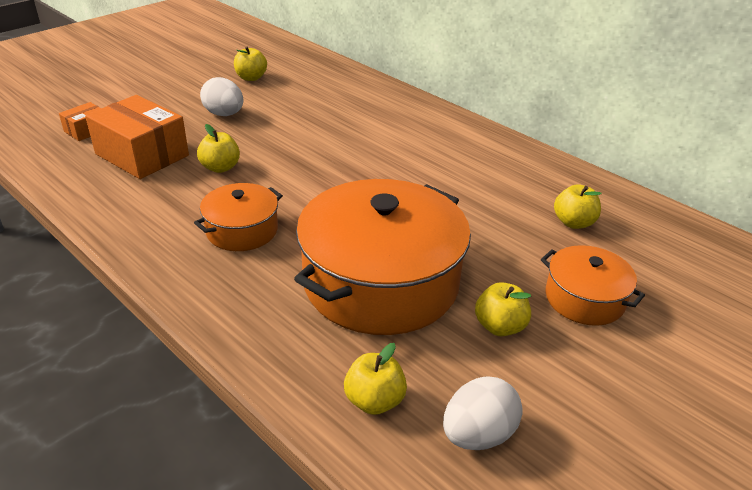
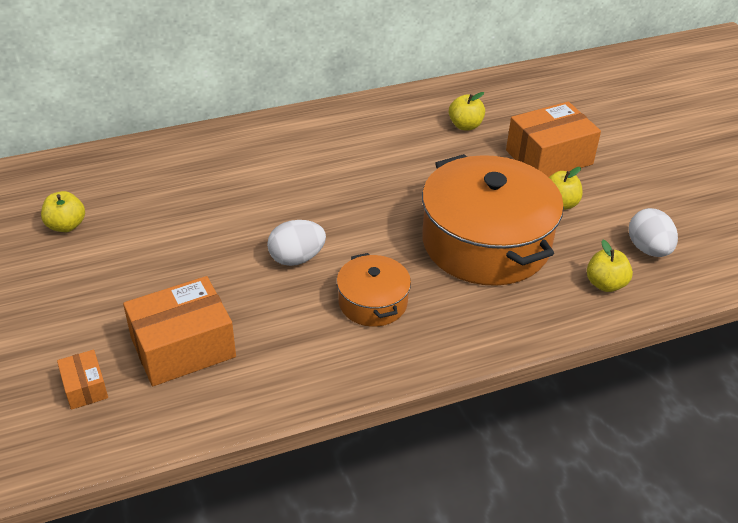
camera: 65 degrees left, 5 degrees up
(220, 168) = (254, 293): yellow apple -> none
(224, 114) = (140, 266): white egg -> white egg (296, 258)
(584, 299) = (549, 157): orange pot -> orange box

